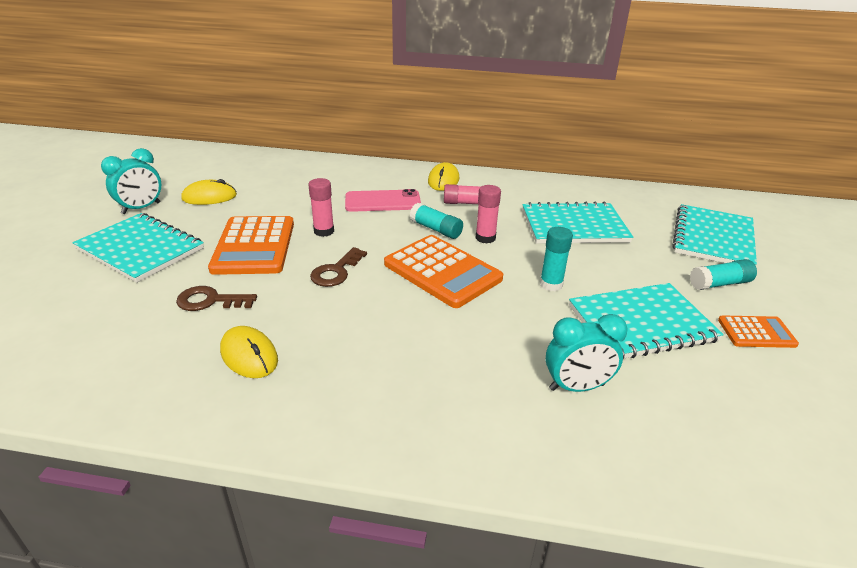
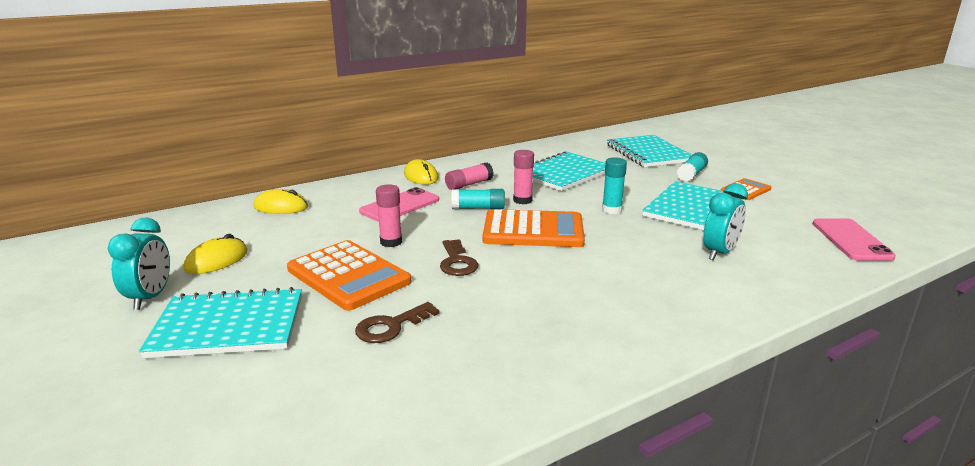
camera: 40 degrees left, 10 degrees down
(249, 355) = (501, 340): yellow mouse -> yellow mouse (281, 207)
(785, 467) = (851, 240): none -> pink phone

